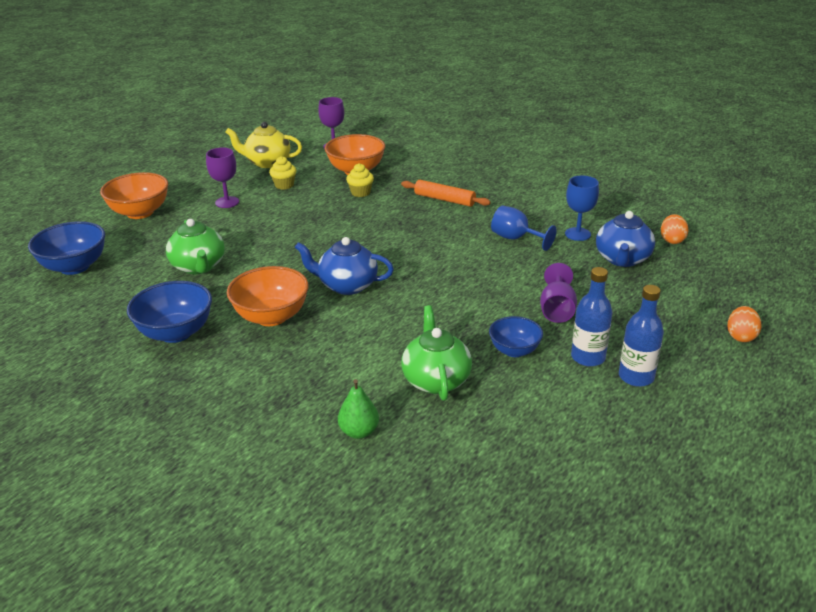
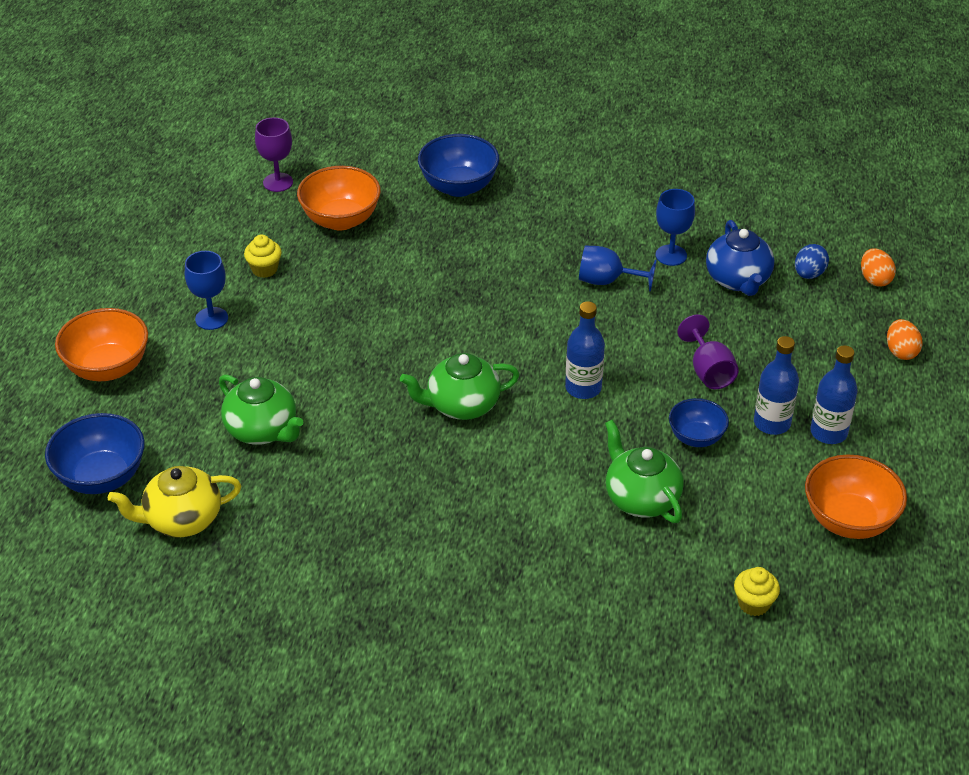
camera: 25 degrees left, 10 degrees up
(176, 333) = (316, 530): blue bowl -> blue bowl (459, 186)
(227, 202) = (211, 318): purple goblet -> blue goblet
(267, 162) = (209, 235): yellow teapot -> yellow teapot (182, 520)
(271, 317) = (409, 474): orange bowl -> orange bowl (849, 520)
(346, 285) = (461, 405): blue teapot -> green teapot
(359, 432) = (606, 583): green pear -> none
(360, 193) = (374, 256): yellow cupcake -> yellow cupcake (753, 604)
(444, 199) = (486, 241): orange rolling pin -> none
(446, 297) = (583, 388): none -> blue bottle
(672, 240) = (775, 237): orange egg -> orange egg (875, 279)
(686, 268) = (809, 274): none -> blue egg

